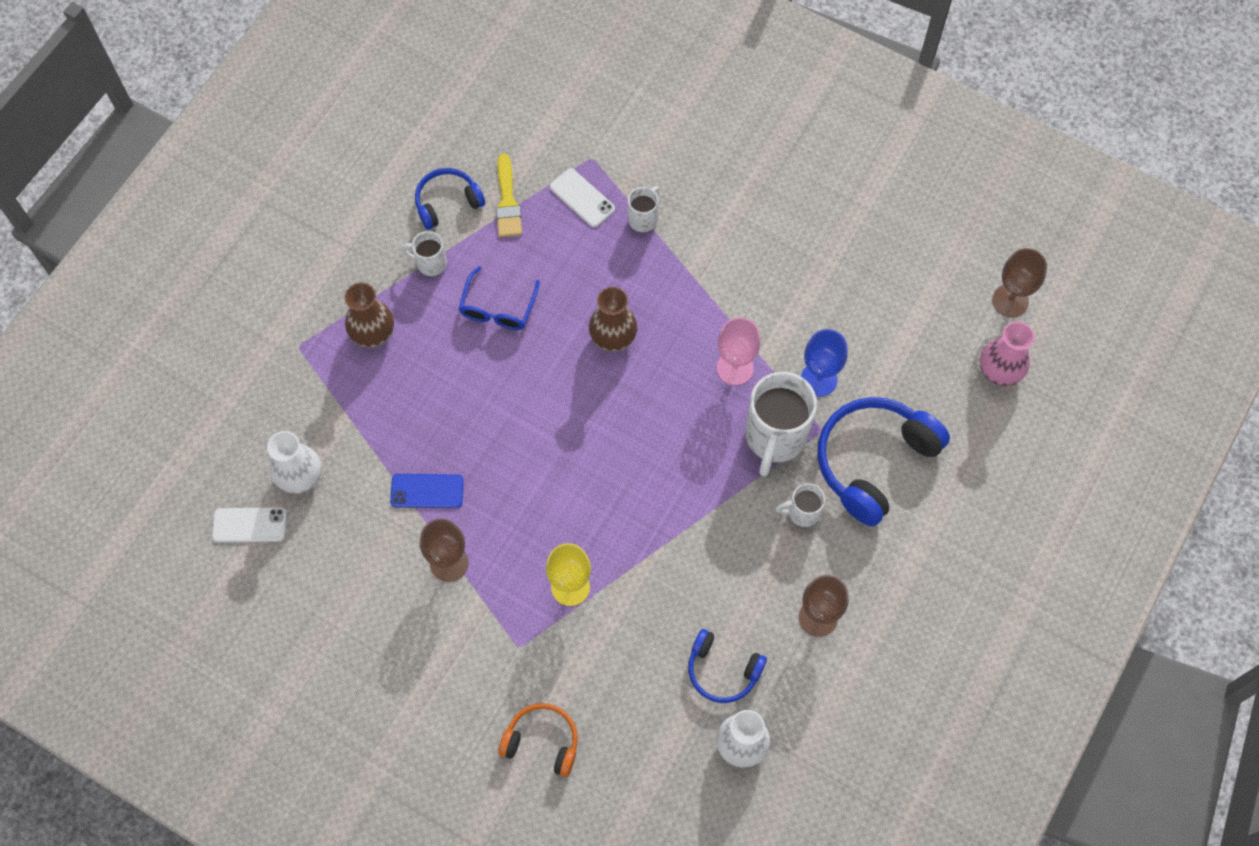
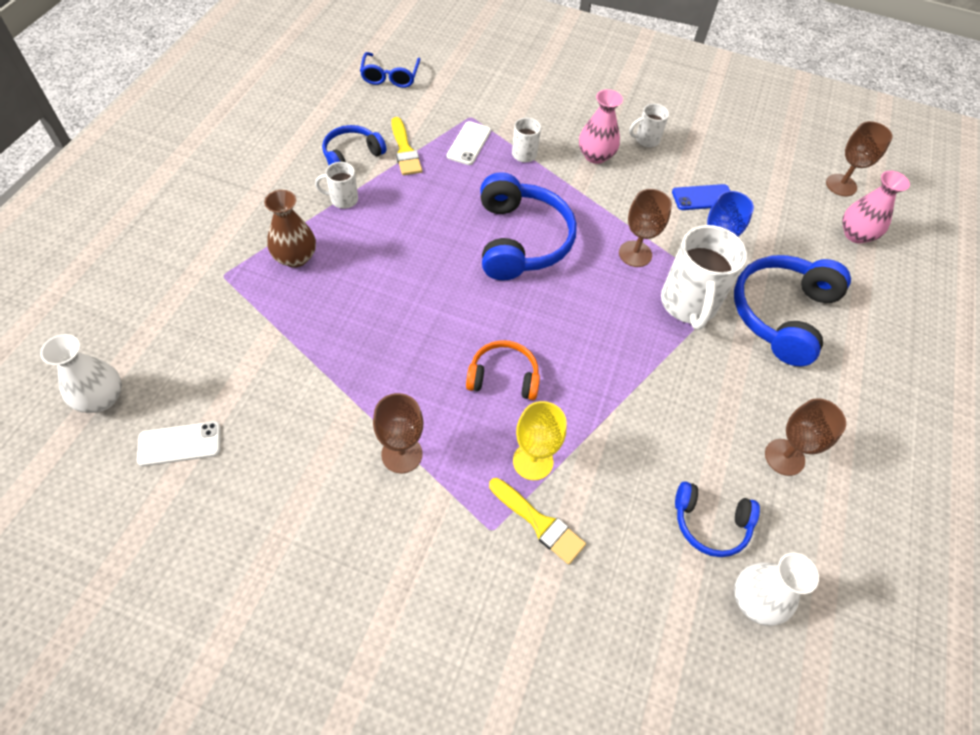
camera: 15 degrees left, 10 degrees down
(300, 476) = (232, 389): white vase -> white vase (101, 398)
(427, 491) = (368, 388): blue phone -> blue phone (703, 197)
(498, 308) = (411, 228): blue glasses -> blue glasses (390, 76)
(542, 742) = (540, 633): orange headphones -> orange headphones (503, 377)
(563, 646) = (539, 523): none -> yellow brush
(582, 198) = (469, 143): white phone -> white phone turned 75 degrees clockwise
(613, 336) = (520, 240): brown vase -> blue headphones
(726, 230) = (595, 156): none -> pink vase
(735, 368) = (635, 254): pink goblet -> brown goblet
(802, 512) = (735, 364): white mug -> white mug (646, 140)

